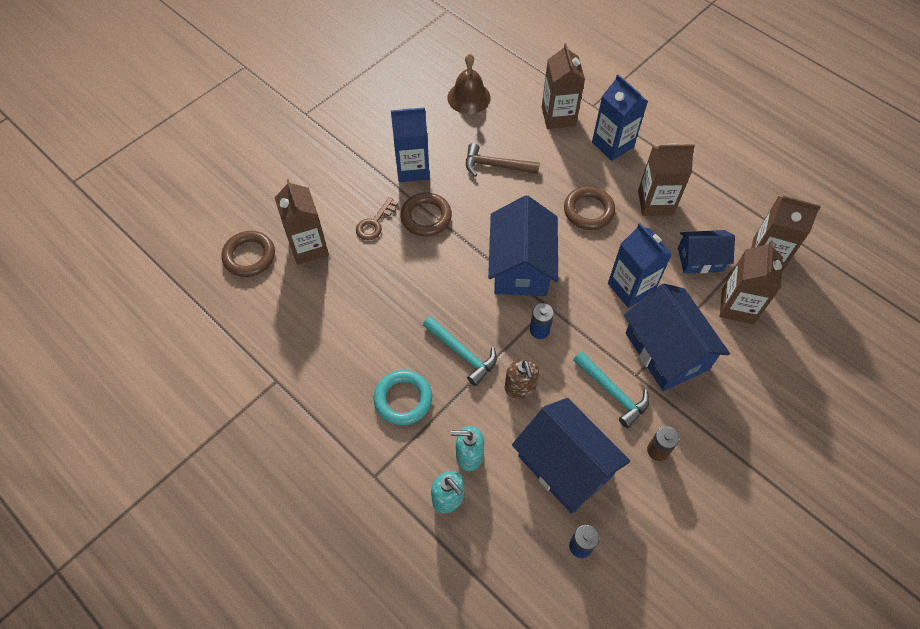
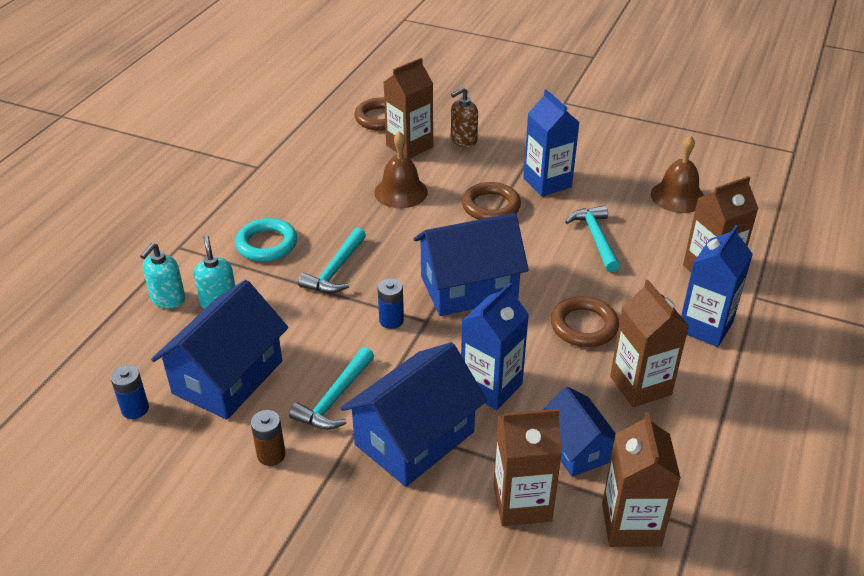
camera: 70 degrees right, 20 degrees down
(375, 223) = (462, 176): brown key -> none
(375, 274) = (401, 192): none -> brown bell
(496, 165) = (595, 238): brown hammer -> turquoise hammer
(520, 387) = (312, 321): brown soap dispenser -> brown soap dispenser (463, 140)

